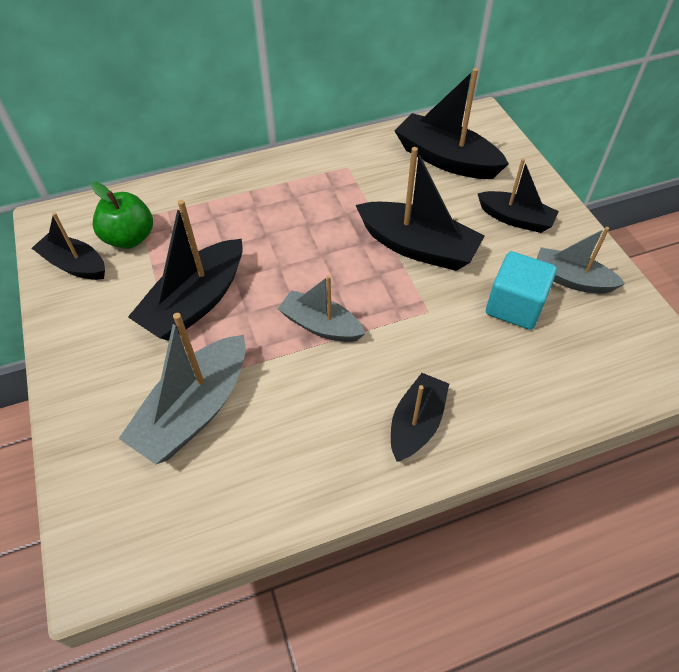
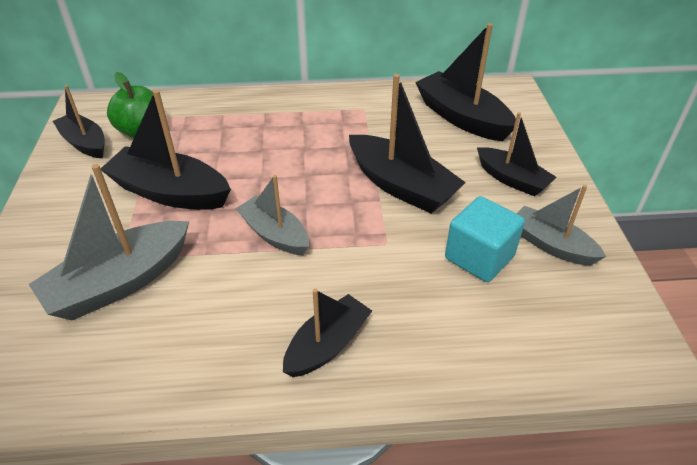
camera: 15 degrees right, 10 degrees down
(196, 302) = (170, 192): black boat -> black boat turned 60 degrees clockwise

